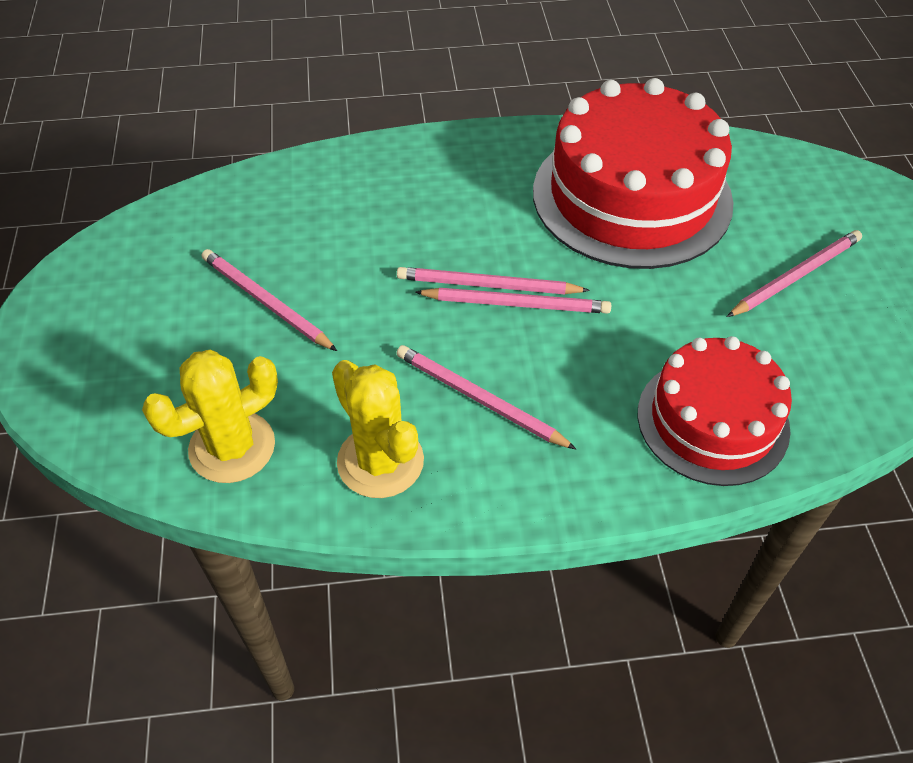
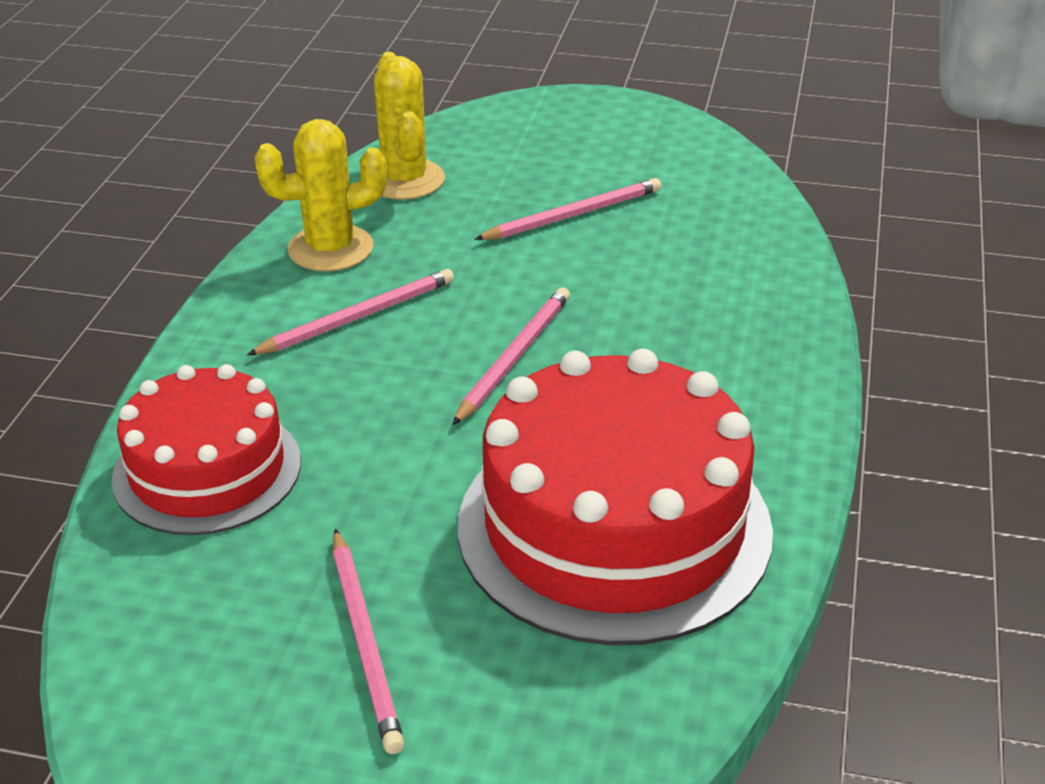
camera: 110 degrees right, 15 degrees down
(516, 304) = (472, 372): pink pencil -> none

